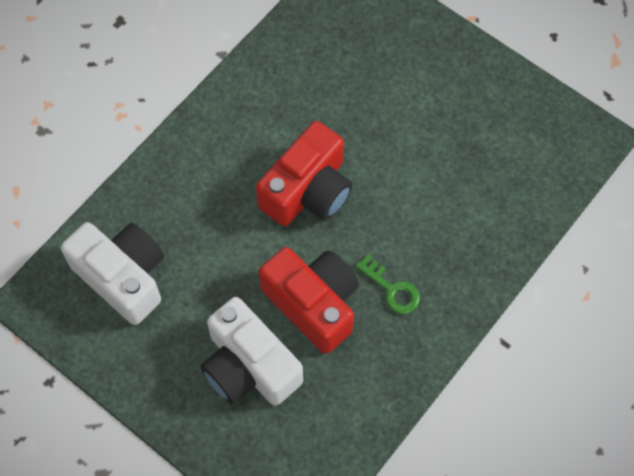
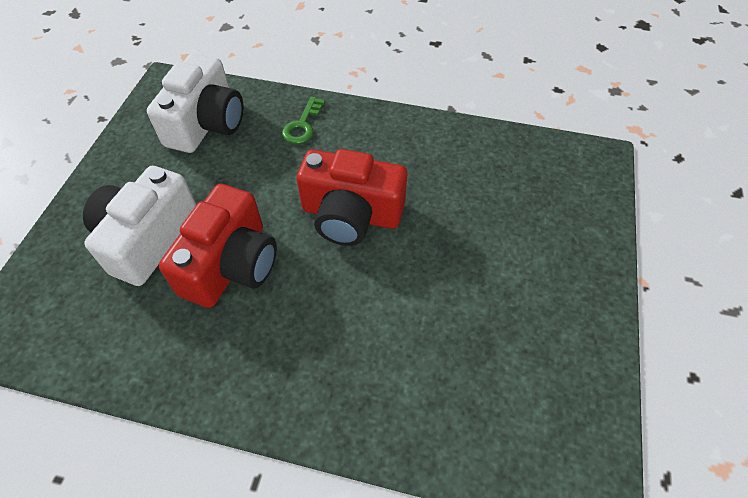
camera: 65 degrees right, 10 degrees down
(392, 289) = (275, 328): green key -> green key (302, 125)

